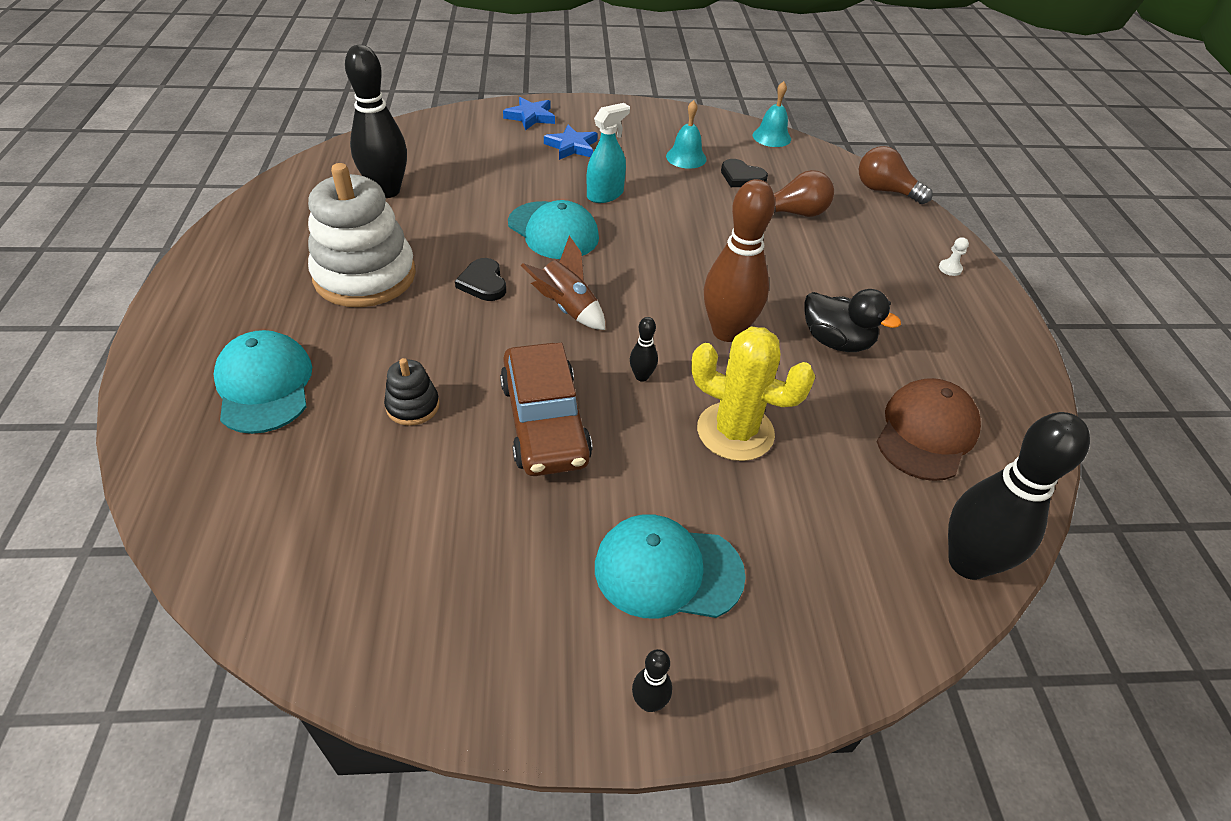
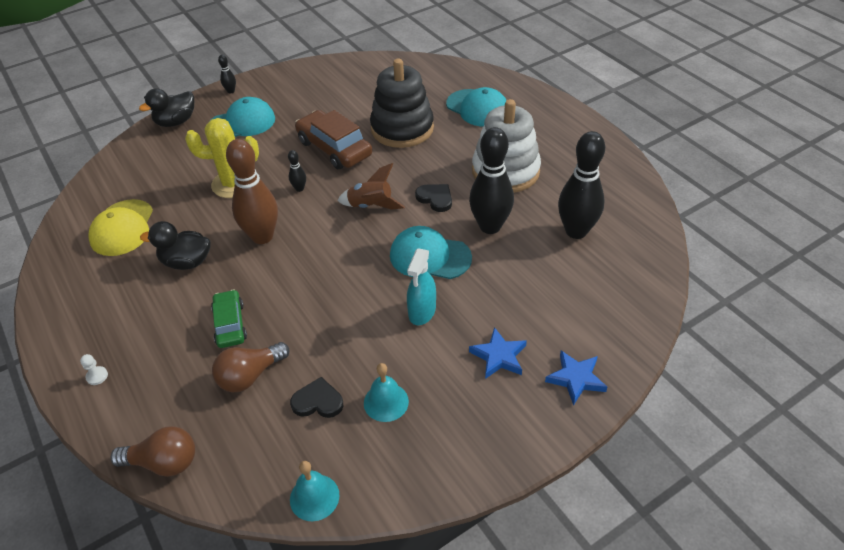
camera: 155 degrees right, 0 degrees up
(413, 406) = (402, 128): black stacking toy -> black stacking toy, size x2.23
(800, 258) = (230, 324): none -> green car
(804, 654) = (176, 122): none -> black duck
(926, 432) = (122, 228): brown cap -> yellow cap
(967, 562) = (103, 176): black bowling pin -> black bowling pin (490, 226)

